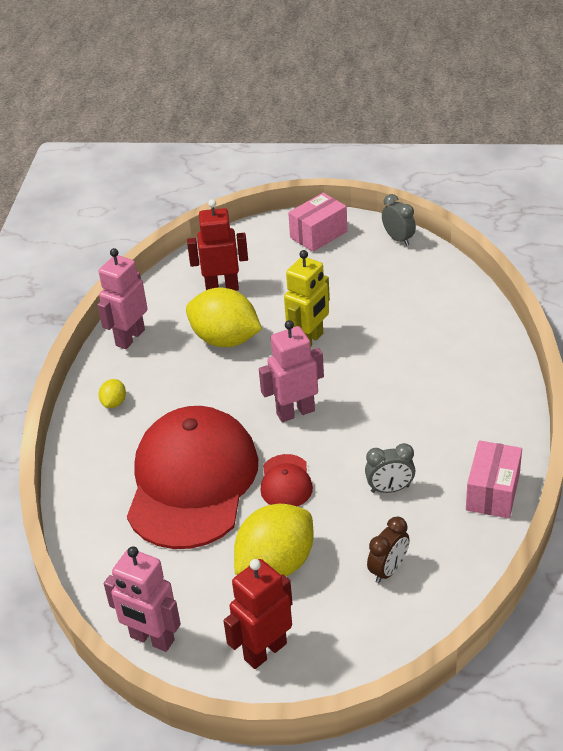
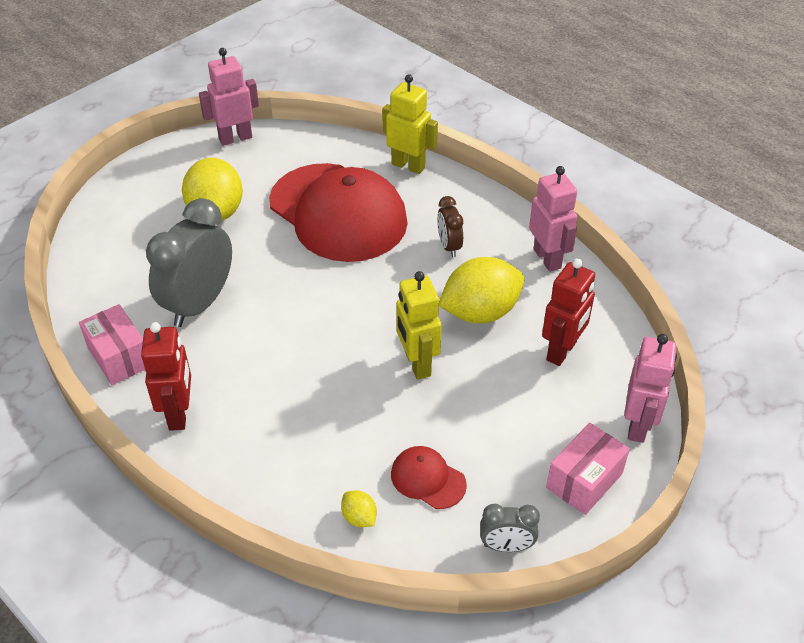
camera: 125 degrees right, 5 degrees up
(79, 478) = (408, 165): none -> yellow robot
(114, 403) = (471, 214): yellow lemon -> yellow lemon (359, 517)
(265, 651) = (164, 174): red robot -> red robot (179, 414)
(286, 482) = (277, 256): red cap -> red cap (428, 479)
(295, 412) = (340, 302): pink robot -> pink robot (638, 425)
(318, 234) = (584, 480): pink box -> pink box turned 45 degrees clockwise
(388, 570) = (139, 258): brown clock -> brown clock (449, 246)
(390, 489) = (199, 304): grey clock -> grey clock, size x2.02

